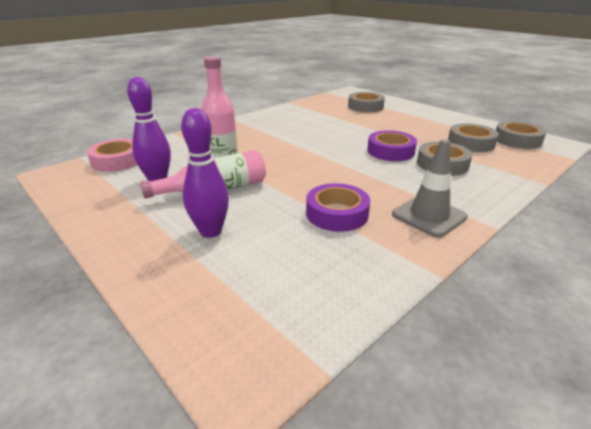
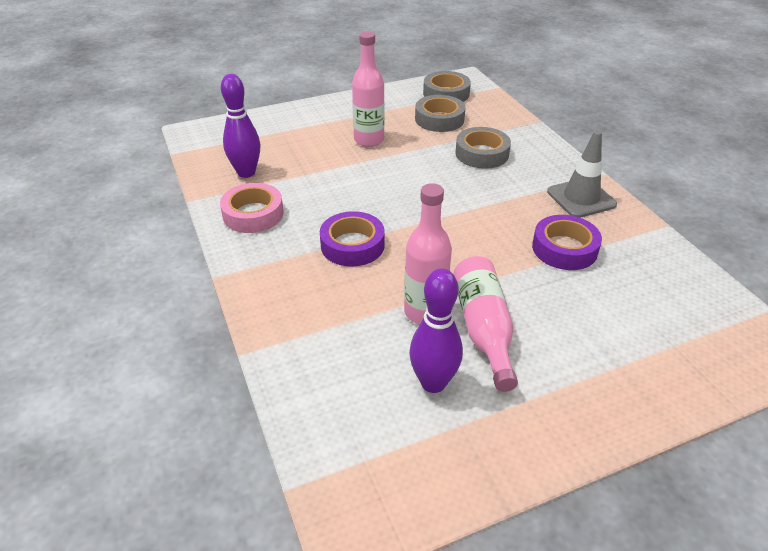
camera: 70 degrees left, 10 degrees up
(117, 161) = (335, 431): pink tape -> pink tape (253, 214)
(210, 231) = (581, 345): purple bowling pin -> purple bowling pin (246, 173)
(365, 107) = (274, 142): grey tape -> none
(390, 151) = (434, 172): purple tape -> purple tape (352, 245)
(404, 127) = (369, 140): none -> pink bottle

